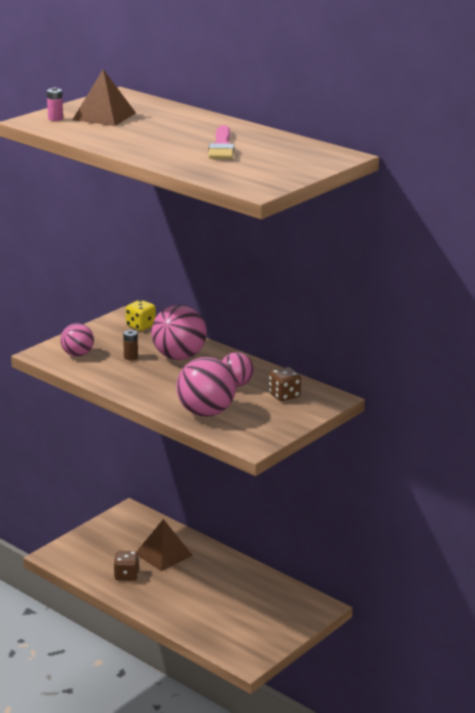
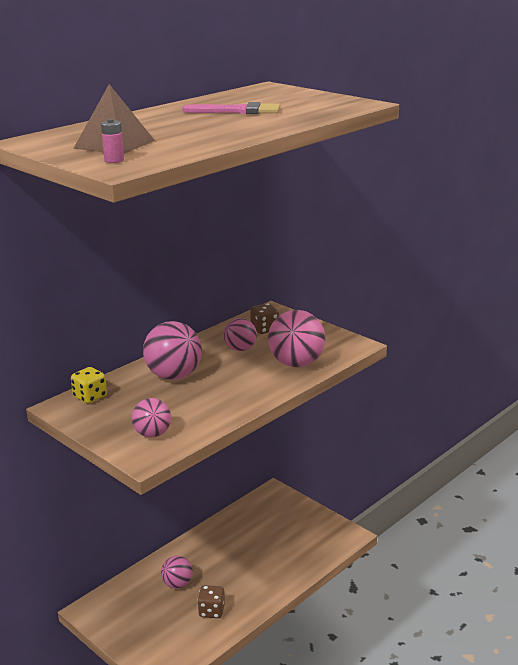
camera: 85 degrees left, 0 degrees up
(130, 357) = (167, 402): brown battery -> none
(163, 554) = (177, 584): brown pyramid -> pink ball

